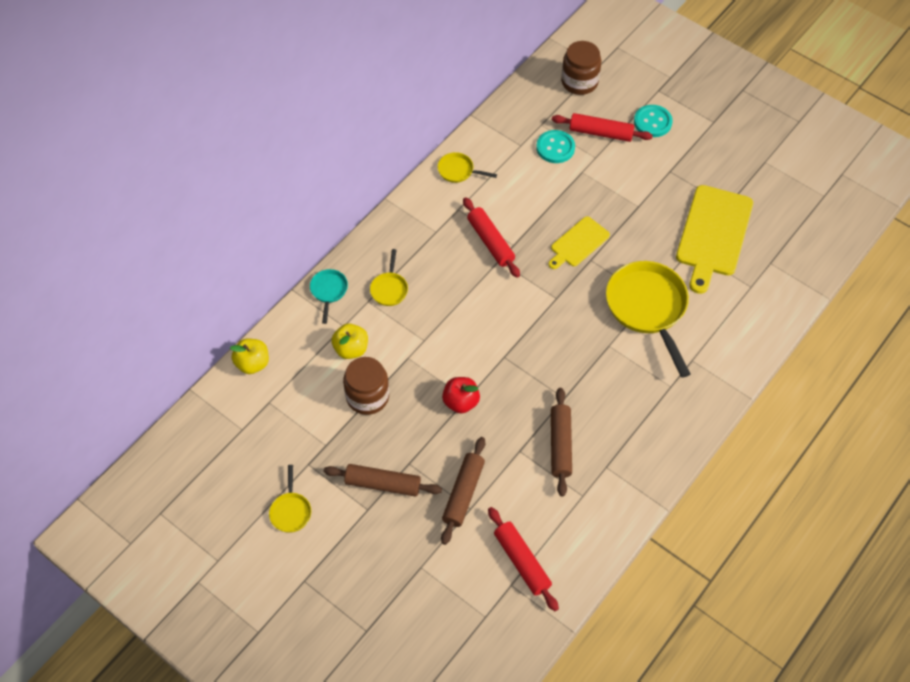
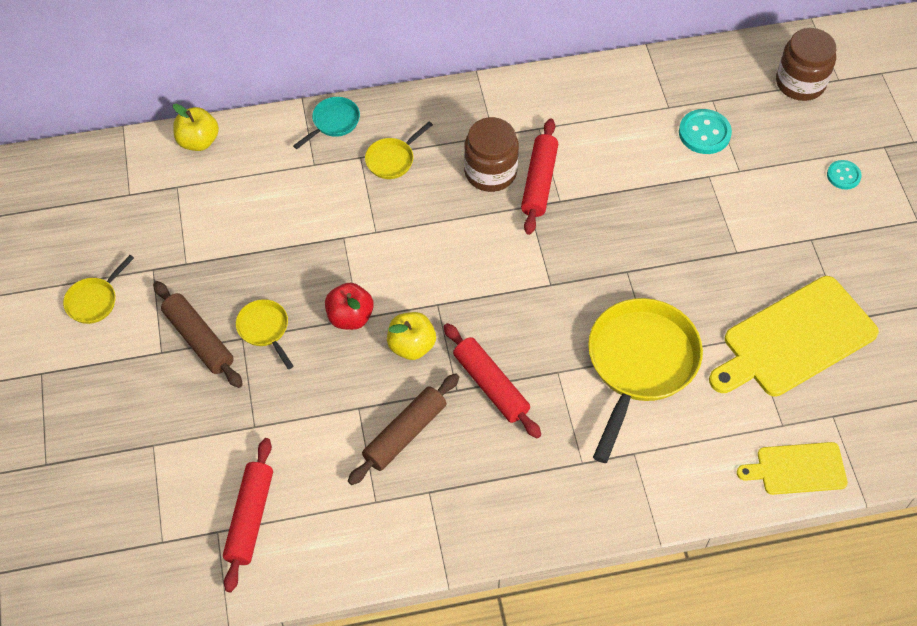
camera: 40 degrees right, 0 degrees up
(351, 349) = (299, 191): yellow apple -> yellow apple (411, 346)
(367, 396) = (268, 246): brown jar -> brown jar (490, 172)
(458, 171) = (577, 91): yellow pan -> yellow pan (265, 329)
(463, 493) = (263, 407): brown rolling pin -> none
(578, 243) = (630, 245): yellow cutting board -> yellow cutting board (797, 469)
(601, 133) = (771, 150): red rolling pin -> red rolling pin (490, 385)
(652, 122) = (843, 175): turquoise button -> turquoise button, size x0.63

